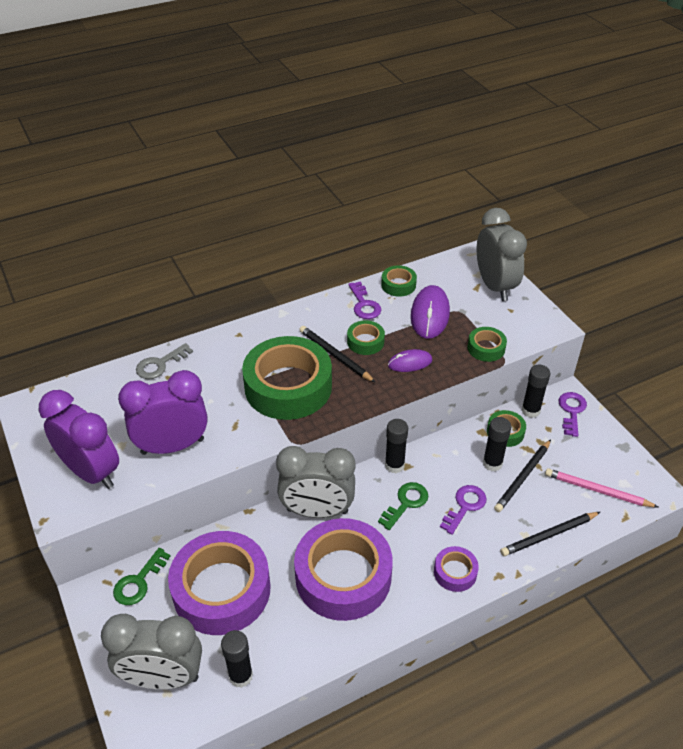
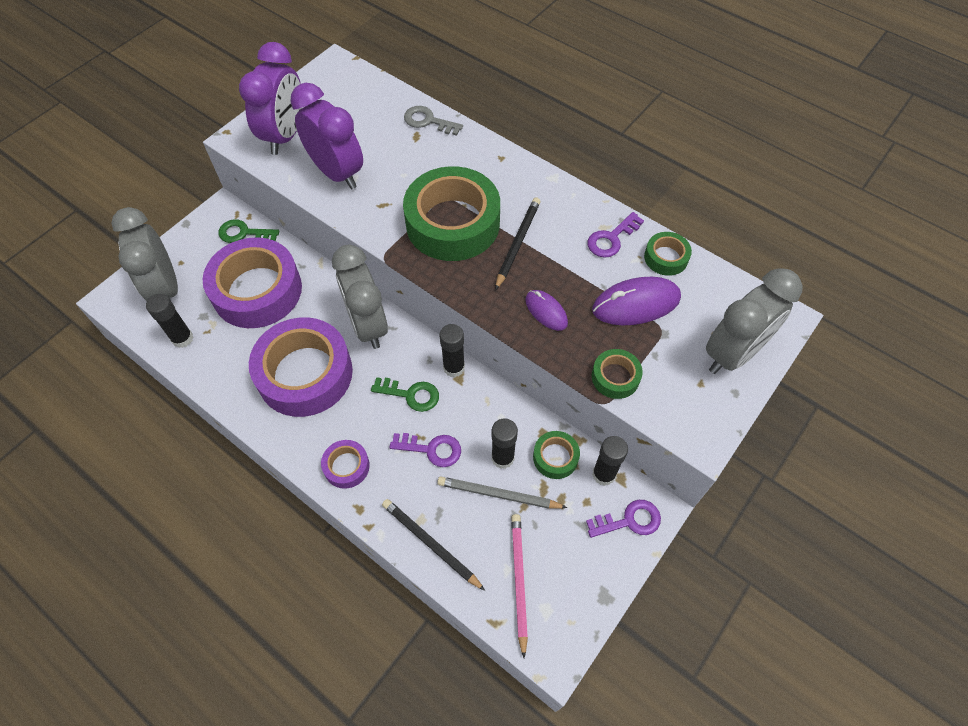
camera: 65 degrees right, 15 degrees up
(365, 342) = (554, 261): green tape -> none
(523, 477) = (498, 495): black pencil -> grey pencil

